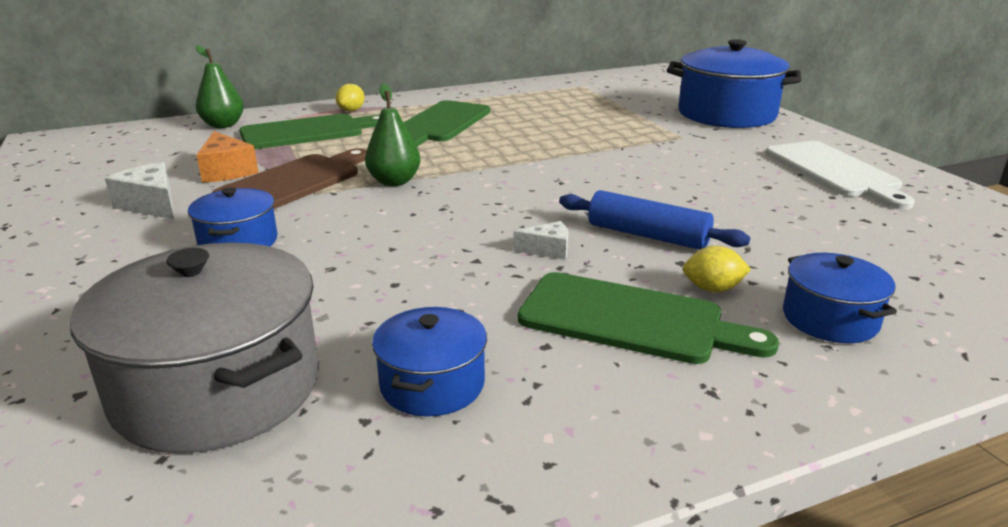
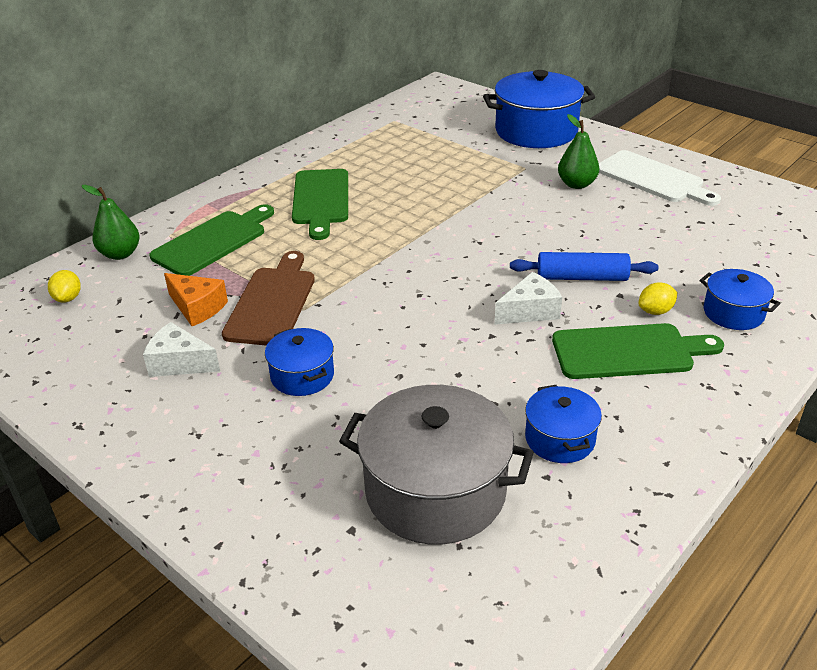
camera: 25 degrees left, 10 degrees up
(351, 110) = (221, 203): yellow lemon -> yellow lemon (68, 298)
(394, 182) = (353, 278): green pear -> green pear (576, 184)
(548, 250) = (530, 311): white cheese -> white cheese, size x1.61

